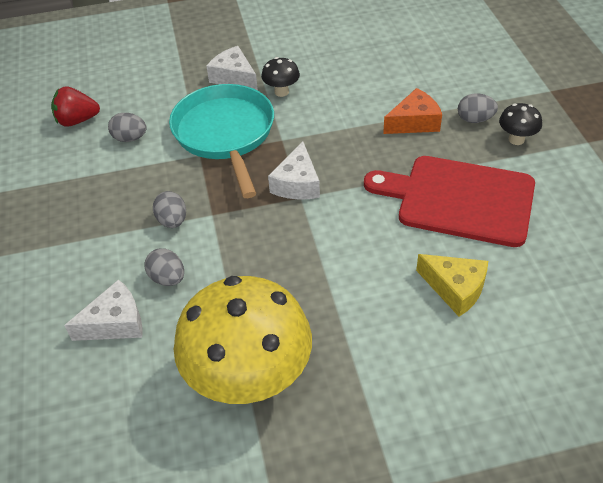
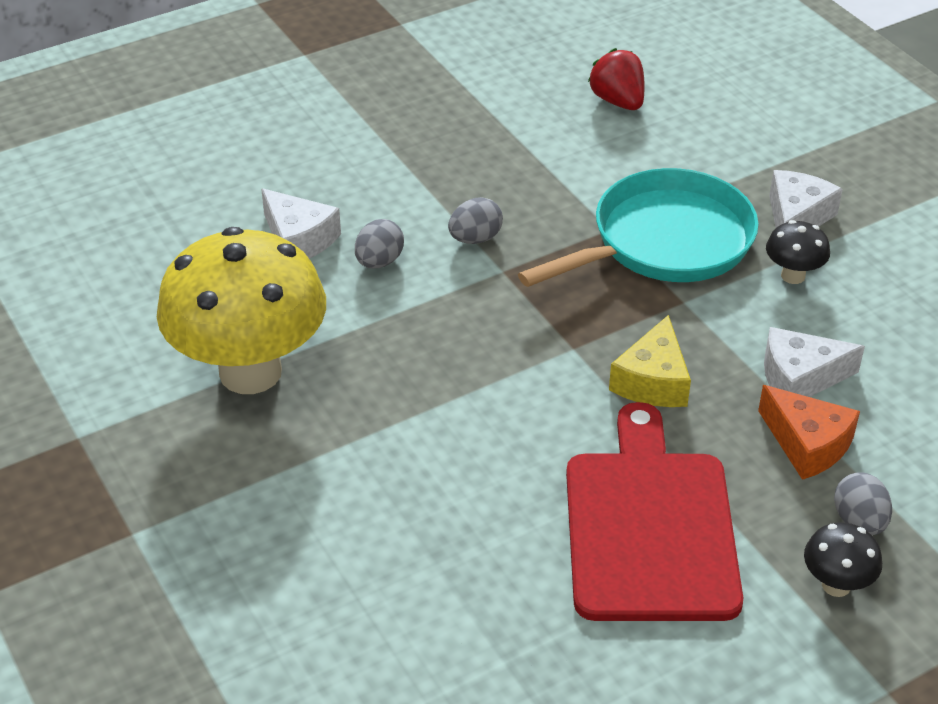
camera: 70 degrees right, 5 degrees down
(130, 138) = (608, 157): grey egg -> none
(297, 183) = (598, 338): white cheese -> white cheese (799, 378)
(455, 289) = (463, 546): yellow cheese -> yellow cheese (653, 381)

